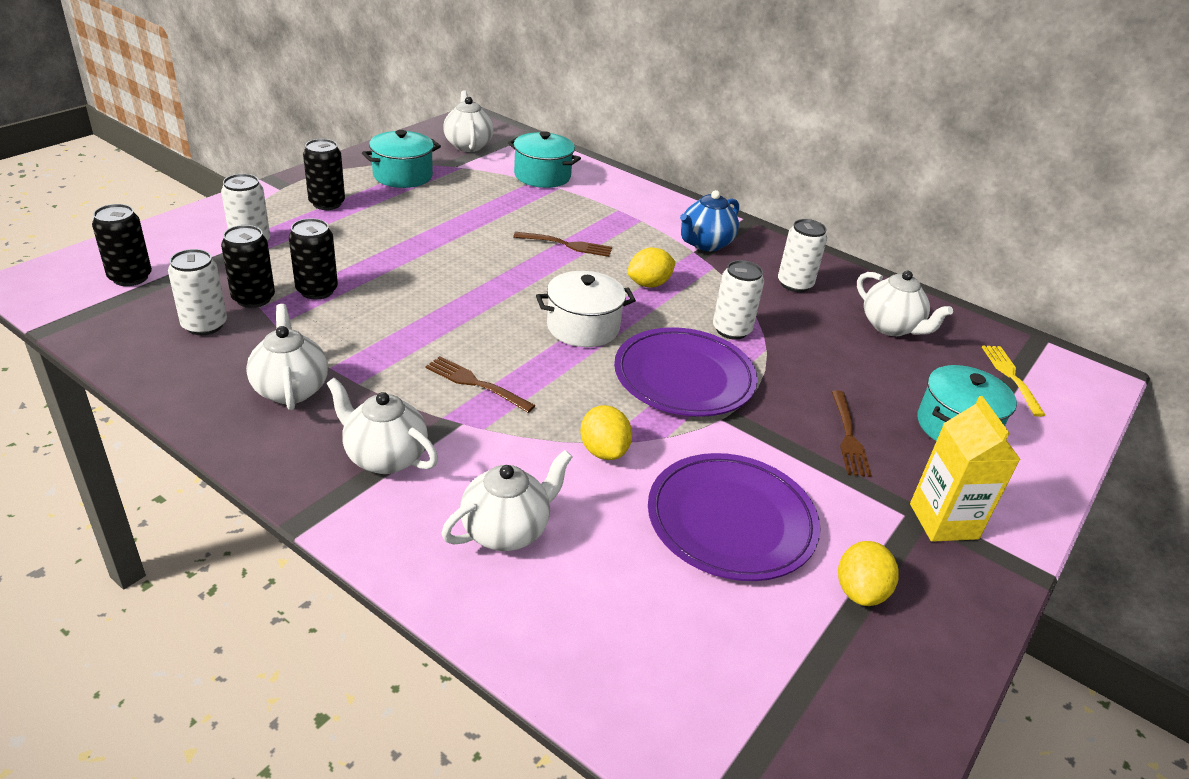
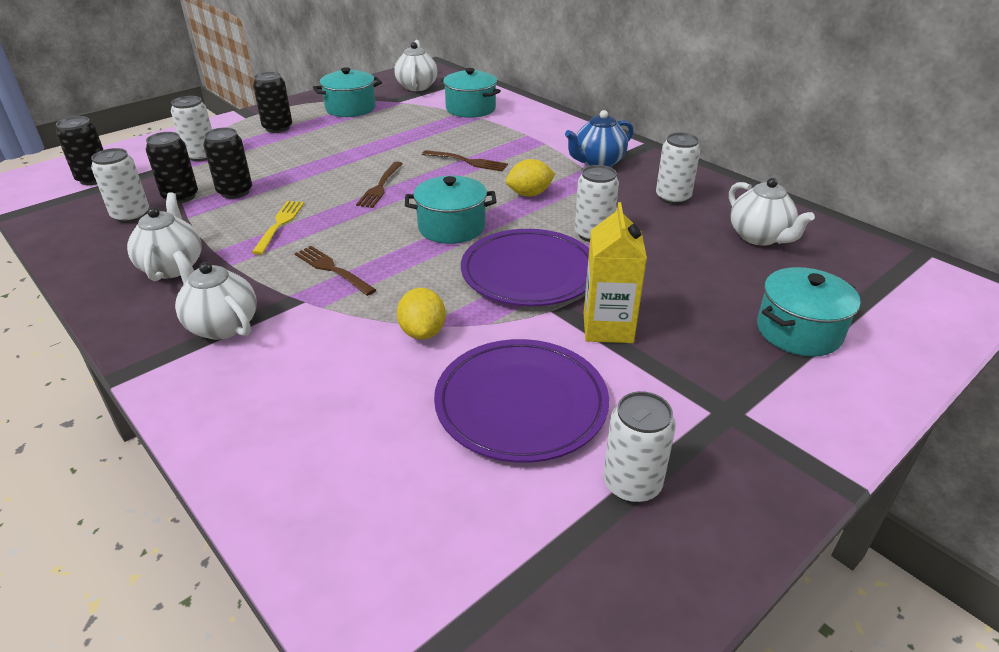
camera: 15 degrees right, 0 degrees up
(506, 531) = (298, 396): white teapot -> none
(583, 327) = (451, 227): white pot -> turquoise pot
(848, 436) = (676, 333): brown fork -> brown fork (380, 186)
(860, 591) = (631, 484): yellow lemon -> white can
(943, 521) = (752, 422): yellow carton -> yellow carton (608, 327)
(1011, 377) = (878, 288): yellow fork -> yellow fork (279, 225)

